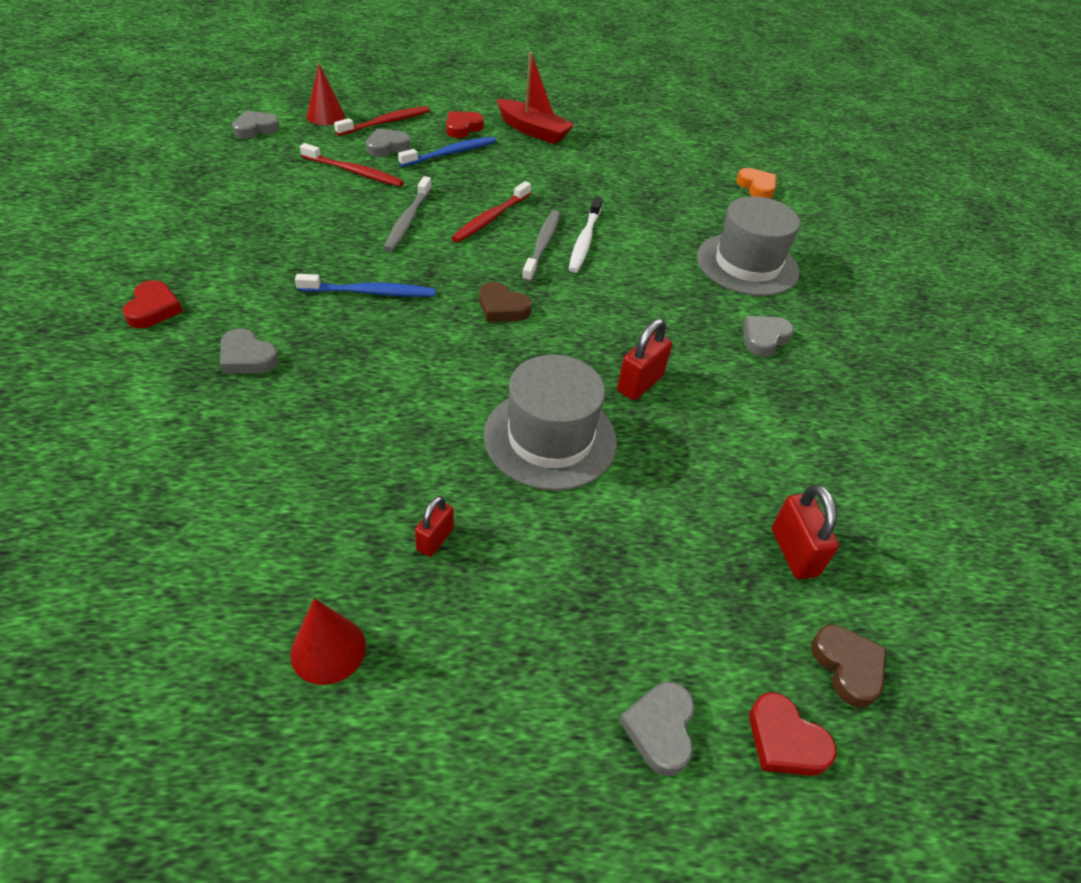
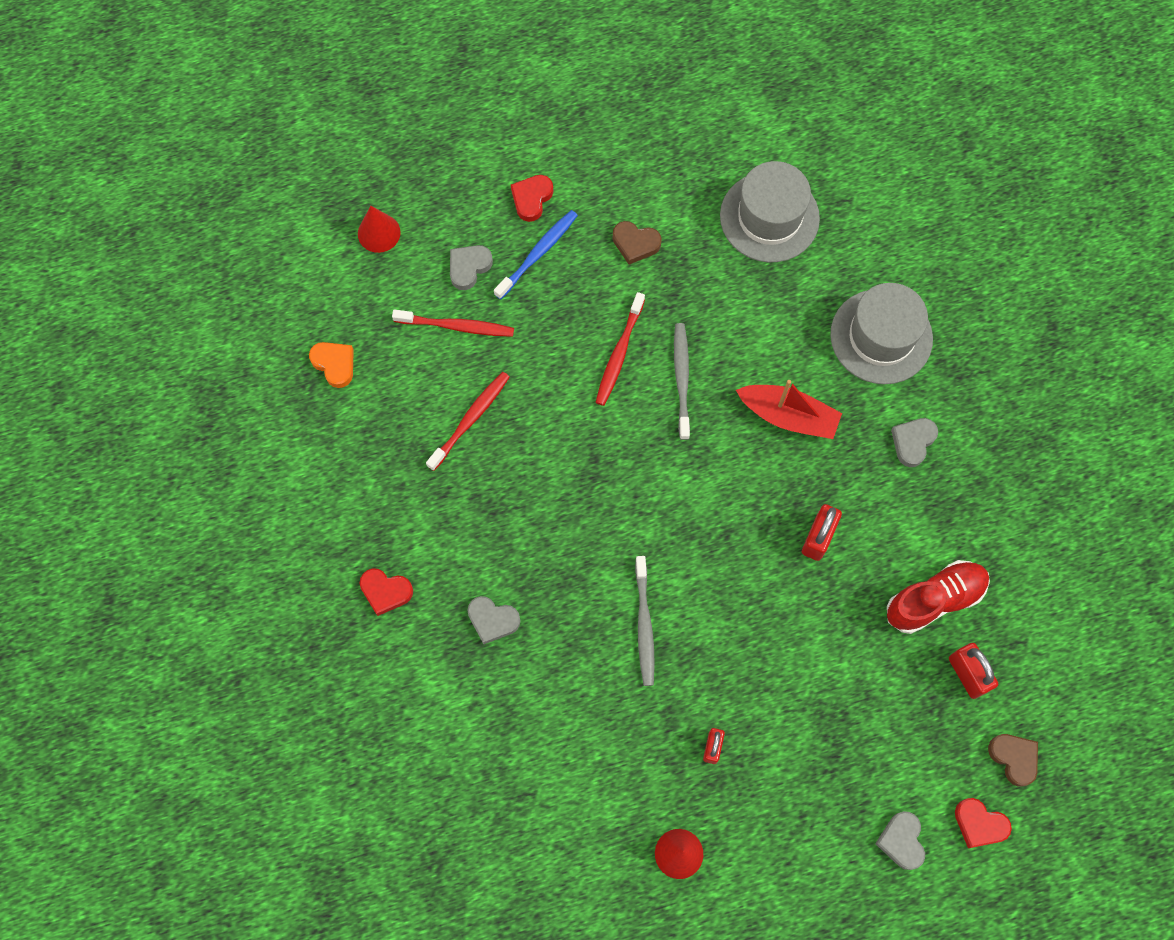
camera: 10 degrees left, 25 degrees up
(153, 309) = (385, 591): red heart -> red heart turned 120 degrees clockwise
(255, 129) = (320, 287): grey heart -> none
(371, 292) = (554, 504): blue toothbrush -> none
(386, 122) = (447, 220): red toothbrush -> red toothbrush (471, 419)
(407, 220) = (542, 387): grey toothbrush -> grey toothbrush (644, 625)
(502, 308) = (675, 483): brown heart -> brown heart (635, 243)
(533, 130) = (608, 174): red boat -> red boat (788, 416)
(550, 438) = (763, 624): grey hat -> grey hat (769, 217)
(584, 241) = (719, 357): white toothbrush -> none
(756, 187) = (870, 195): orange heart -> orange heart (334, 364)
(763, 469) = (934, 600): none -> red shoe

